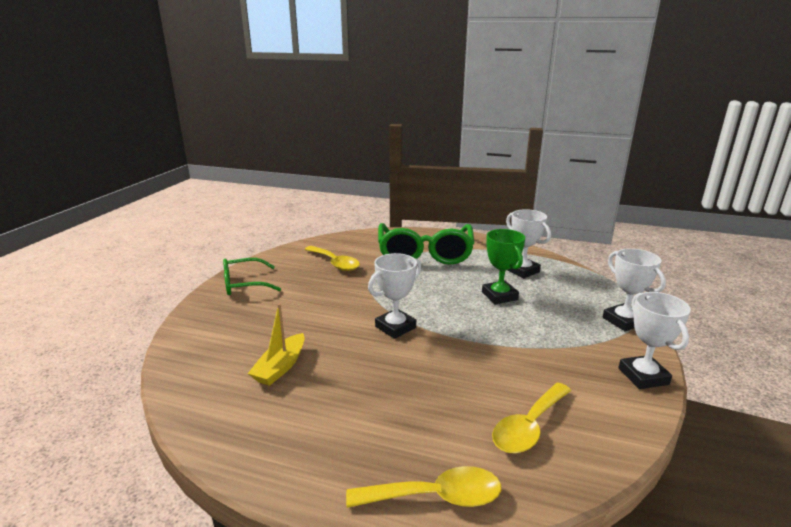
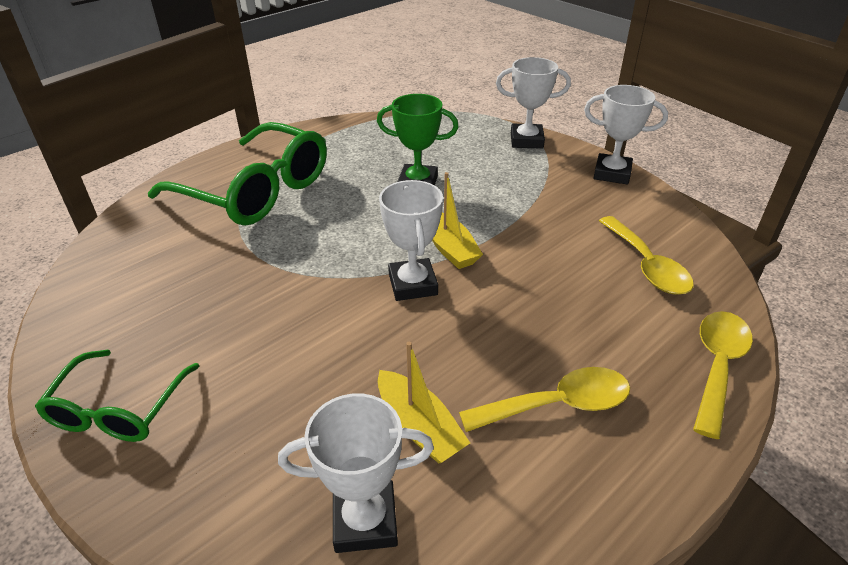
camera: 60 degrees left, 15 degrees up
(335, 263) = (180, 279): yellow spoon -> yellow spoon (558, 404)
(445, 329) = (449, 248): none -> yellow boat
(522, 271) = (381, 147): white trophy -> white trophy (365, 521)

